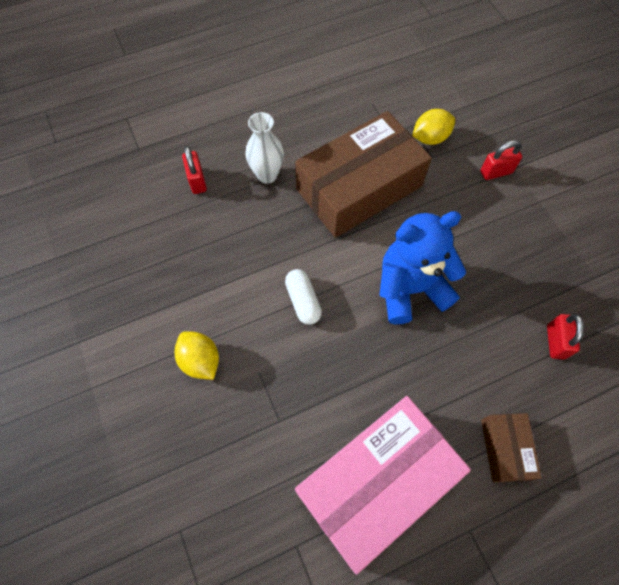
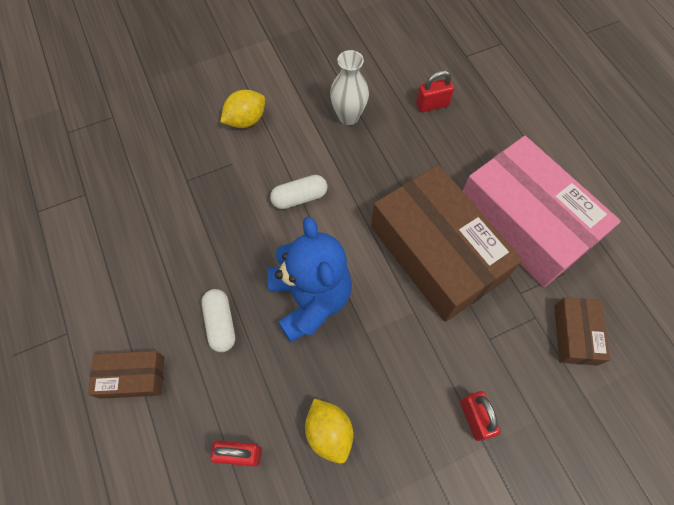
camera: 90 degrees right, 0 degrees up
(267, 175) = (445, 164): white vase -> white vase (348, 116)
(375, 483) = (122, 255): pink box -> pink box (525, 222)
(423, 103) = (575, 334): none -> brown box
(430, 138) = (519, 338): yellow lemon -> yellow lemon (329, 432)
(442, 368) = (221, 323): none -> white capsule

